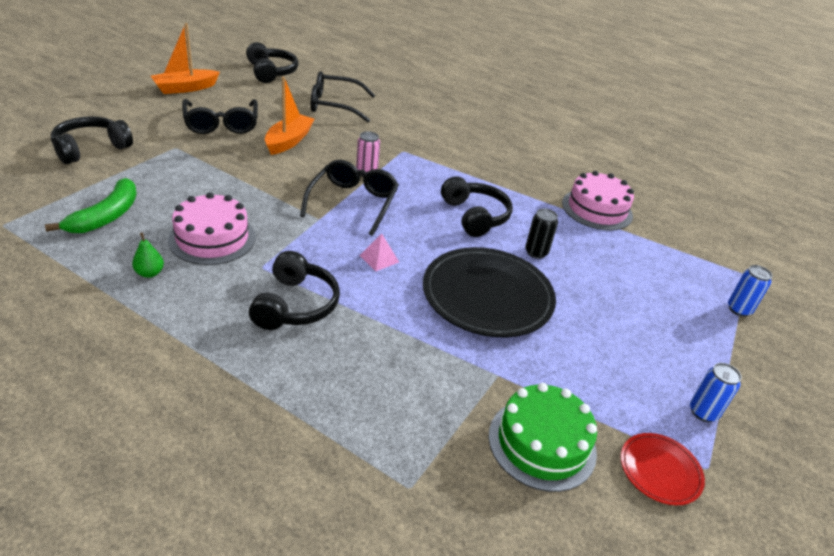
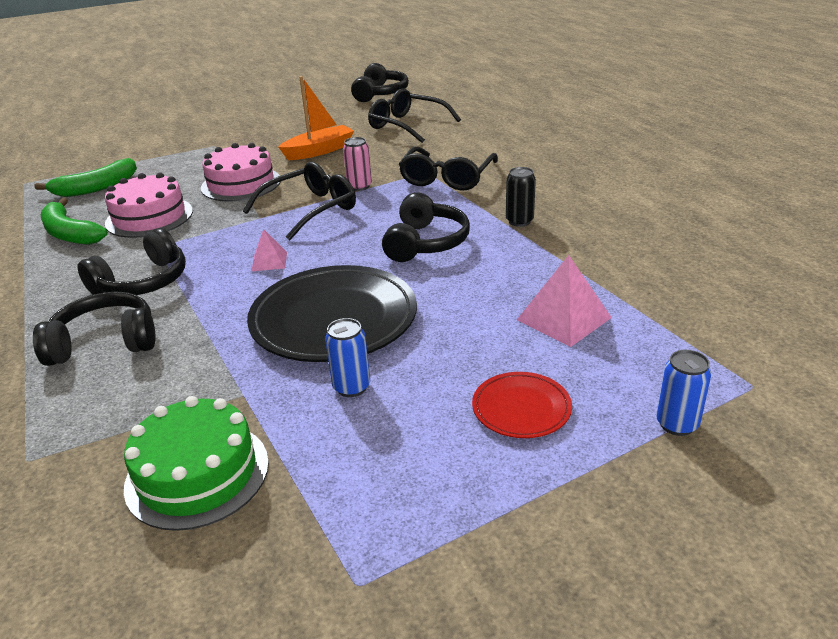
camera: 40 degrees right, 5 degrees down
(91, 148) = (150, 139): black headphones -> black headphones (105, 342)
(150, 273) = (70, 233): green pear -> green banana
(185, 88) = (284, 102): orange boat -> none
(221, 124) = (277, 131): black glasses -> black glasses (447, 178)
(536, 252) = (452, 291): black can -> black can (519, 221)
(597, 209) = (601, 263): pink cake -> pink cake (241, 184)
(619, 256) = (564, 318): none -> pink pyramid
(660, 471) = (291, 559): red plate -> red plate (521, 409)
(703, 412) = (442, 521): blue can -> blue can (351, 387)

